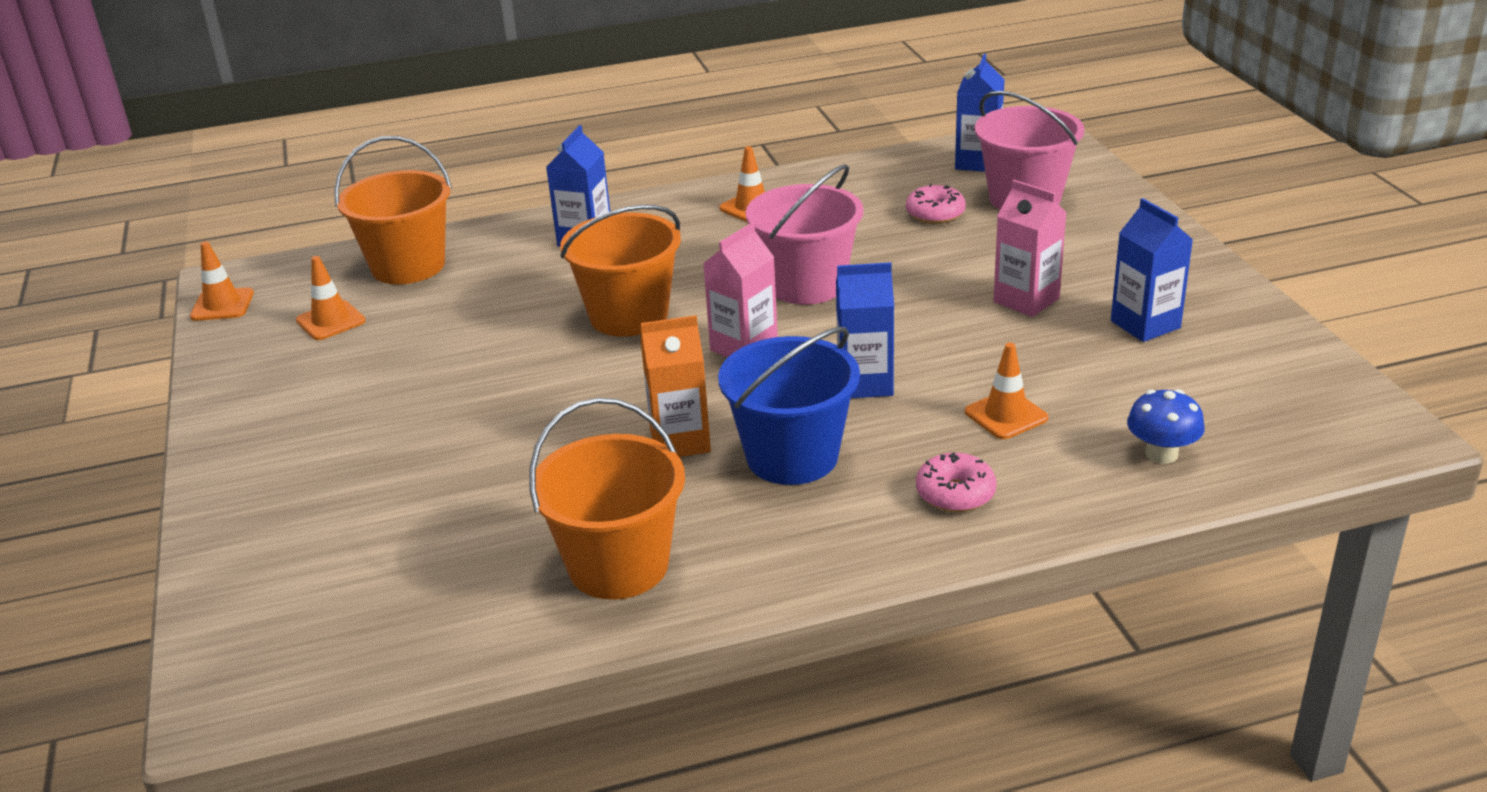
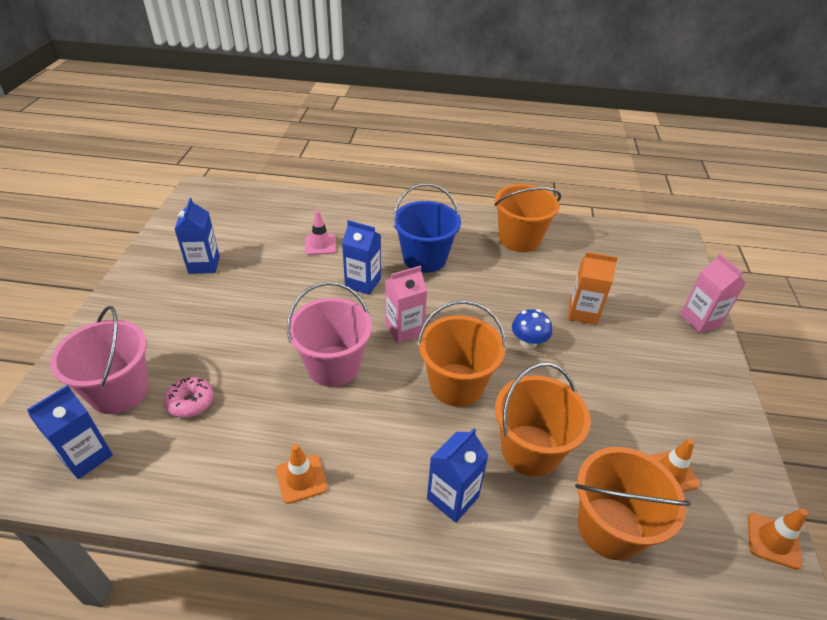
camera: 160 degrees left, 10 degrees up
(508, 291) = (530, 450): none -> orange bucket
(680, 441) = (469, 284): orange carton -> orange carton (582, 313)
(955, 493) = (374, 222): pink donut -> none
(1006, 415) = (320, 244): orange traffic cone -> pink traffic cone
(1026, 300) = (234, 302): pink carton -> pink carton (700, 320)
(1161, 454) = (284, 210): blue mushroom -> blue mushroom (528, 342)

